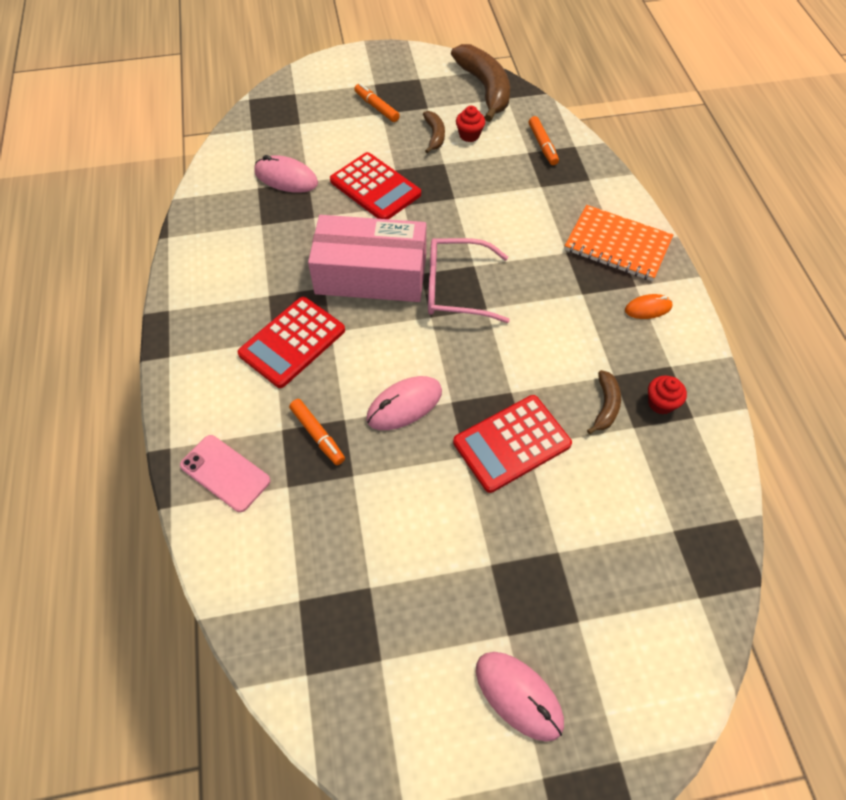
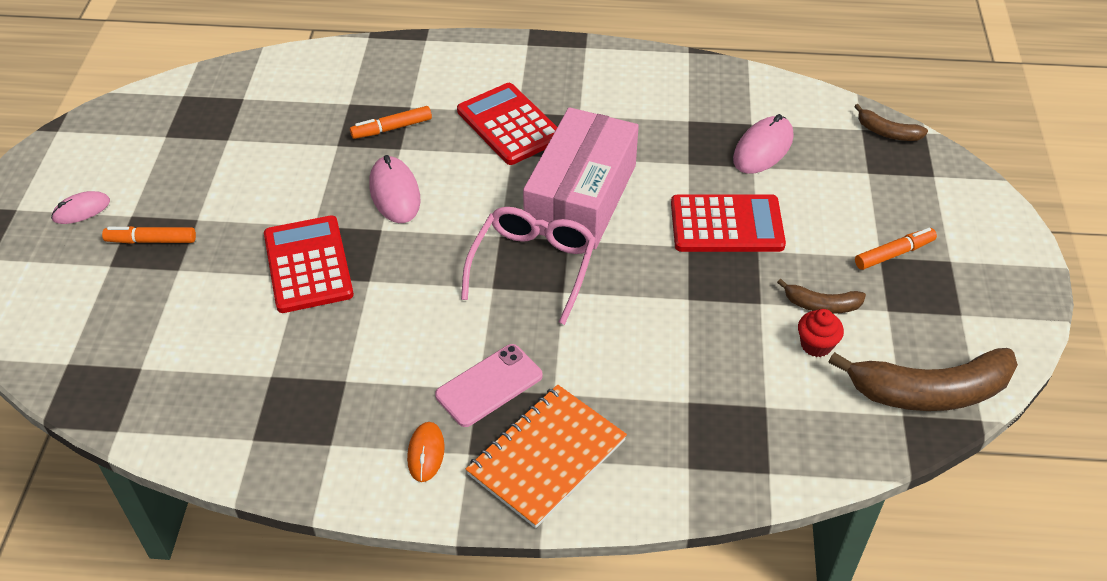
camera: 105 degrees right, 10 degrees down
(225, 473) = (383, 68): pink phone -> pink phone (489, 385)
(375, 188) = (726, 225): red calculator -> red calculator turned 150 degrees counterclockwise
(518, 695) = (81, 210): pink mouse -> pink mouse, size x0.63
(542, 145) = (778, 429): orange marker -> orange marker (151, 240)
(605, 406) = (310, 358): brown banana -> brown banana (887, 132)
(661, 403) = (286, 413): red cupcake -> none

